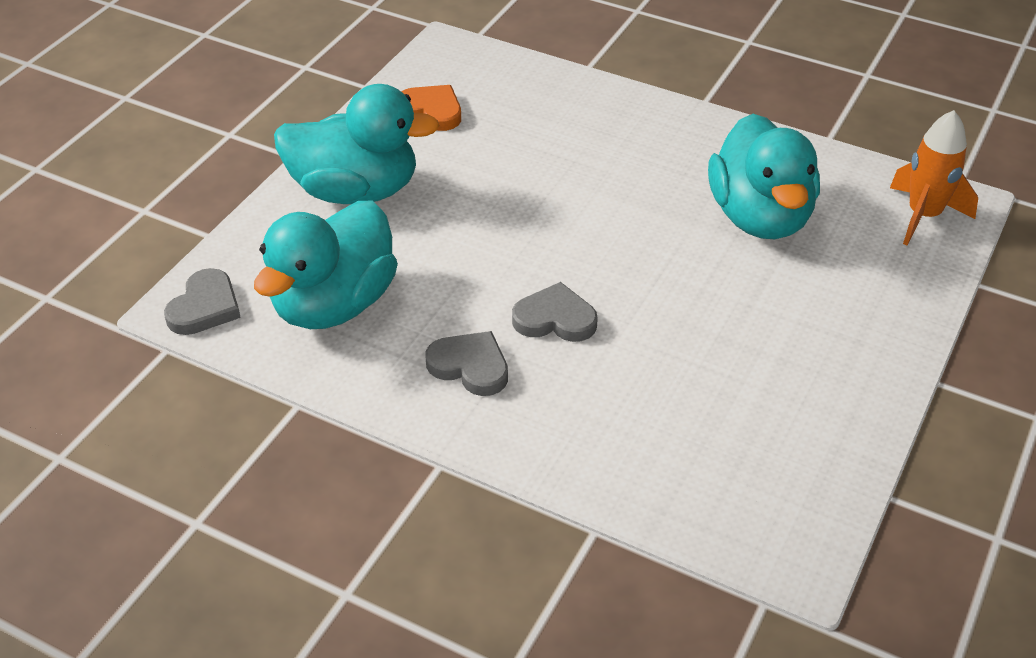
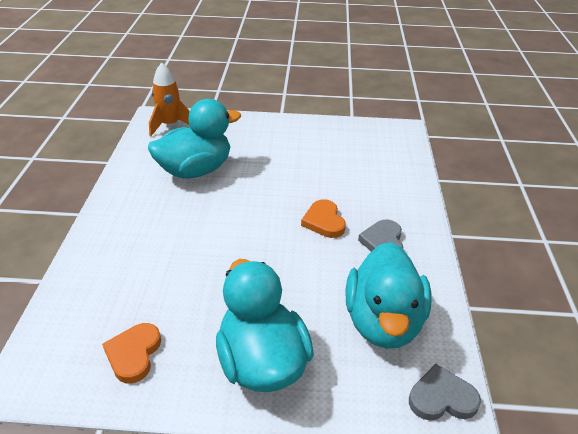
camera: 115 degrees left, 5 degrees down
(334, 304) = (383, 322): turquoise duck -> turquoise duck turned 90 degrees clockwise
(555, 319) = (324, 221): grey heart -> orange heart

